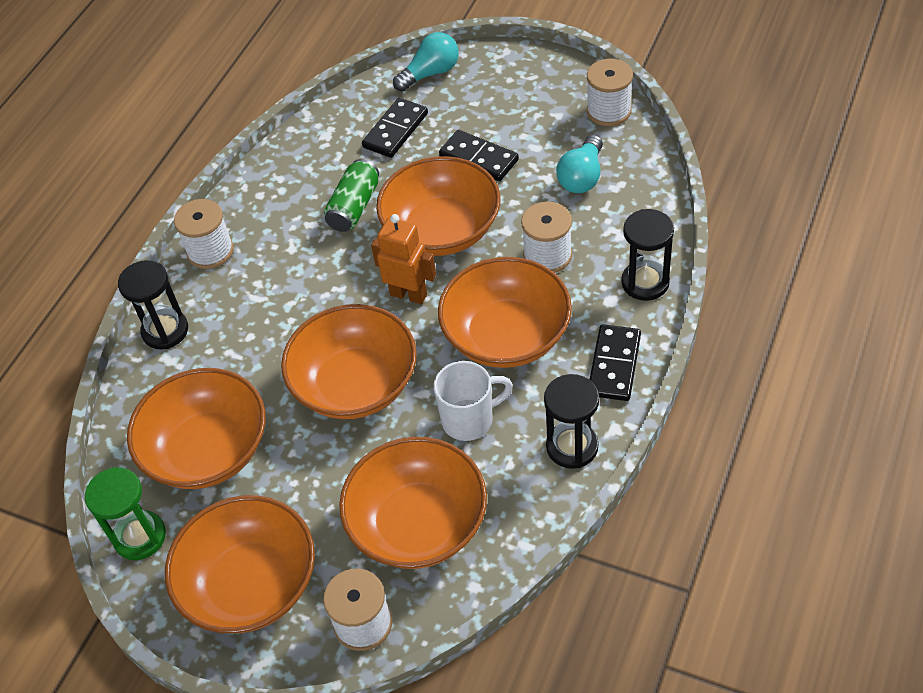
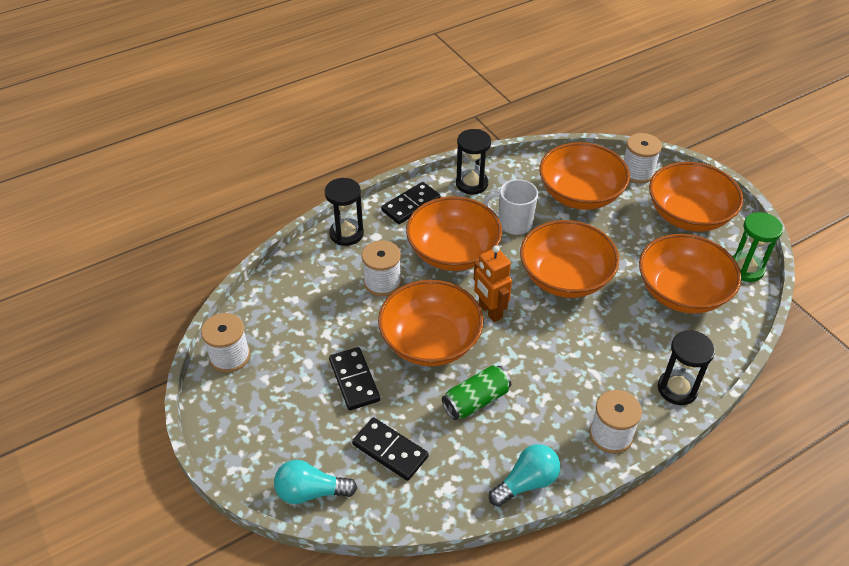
camera: 150 degrees left, 5 degrees down
(395, 130) = (390, 451): black domino -> black domino turned 60 degrees clockwise
(582, 177) = (304, 319): turquoise light bulb -> turquoise light bulb (526, 482)

